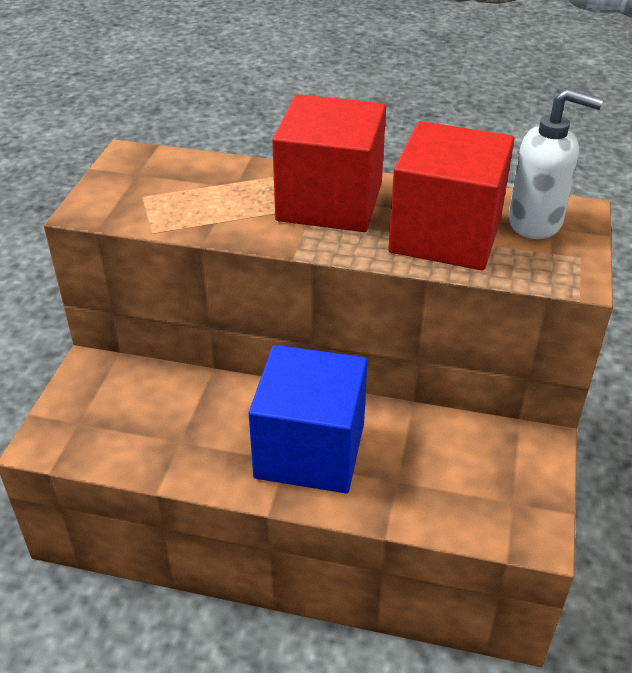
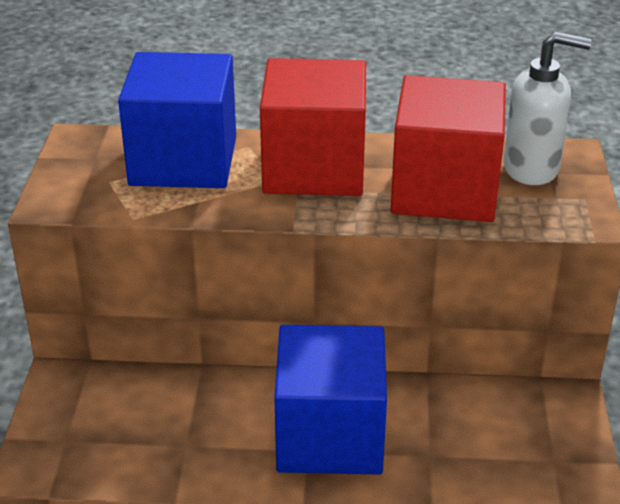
camera: 10 degrees left, 5 degrees down
(214, 184) = (183, 161): none -> blue cube

